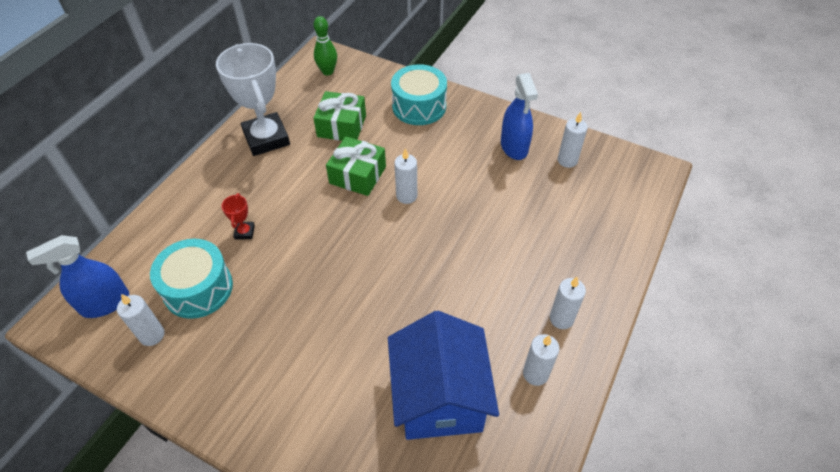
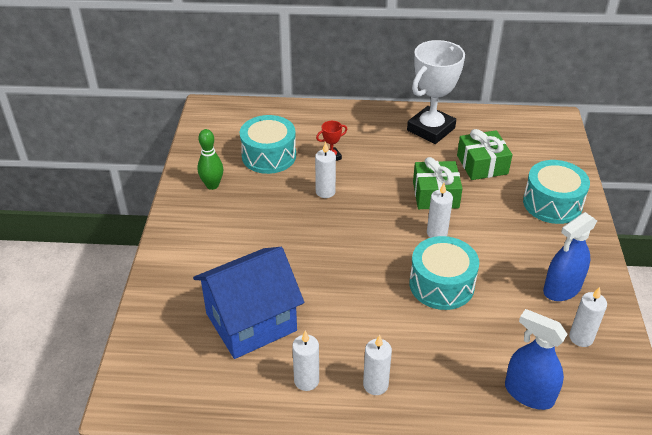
camera: 65 degrees right, 10 degrees down
(105, 303) = (232, 121): blue spray bottle -> blue spray bottle (528, 393)
(152, 335) = (221, 152): white candle -> white candle (325, 192)
(327, 72) = (538, 131): green bowling pin -> green bowling pin (212, 185)
(470, 220) = (441, 284): none -> turquoise drum

